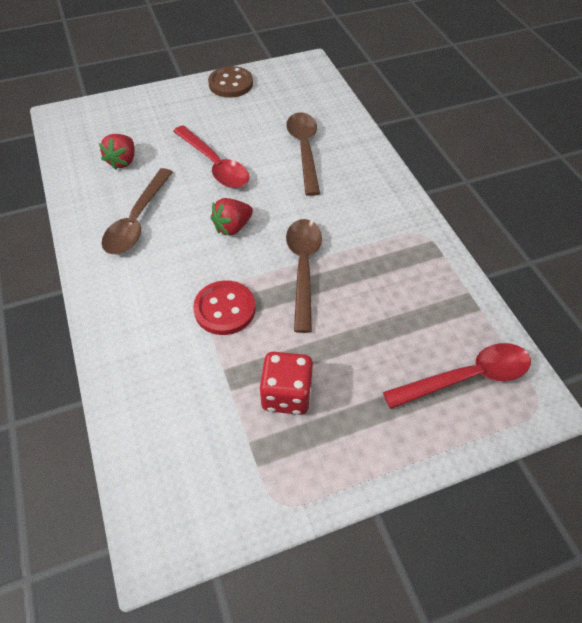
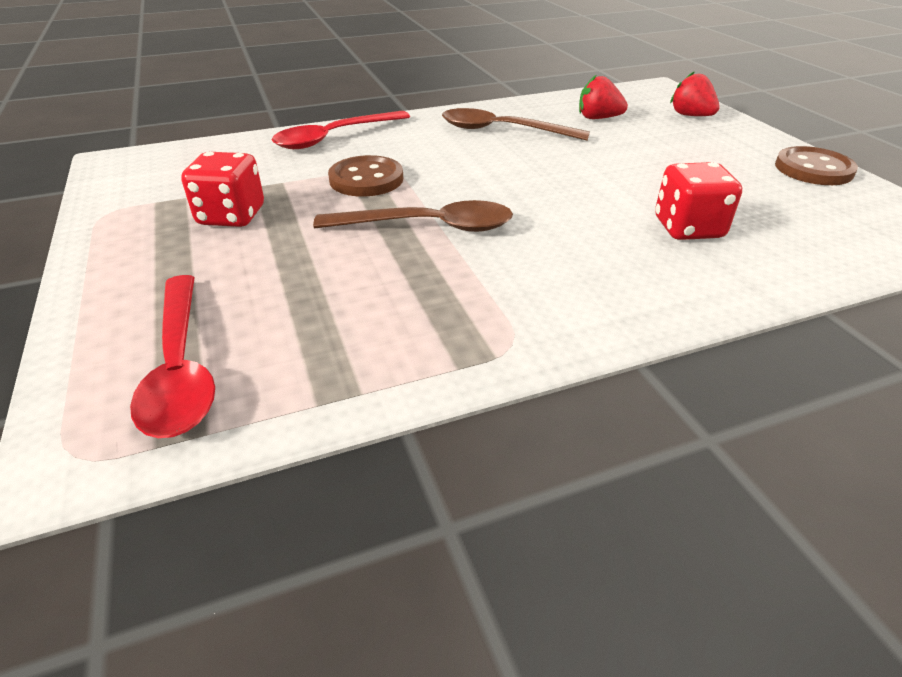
camera: 90 degrees right, 15 degrees down
(214, 165) = (617, 165): red spoon -> red spoon (334, 137)
(225, 309) = (366, 179): red button -> brown button
(232, 227) = (500, 179): red strawberry -> red strawberry (690, 115)
(304, 150) = (688, 228): brown spoon -> red dice

